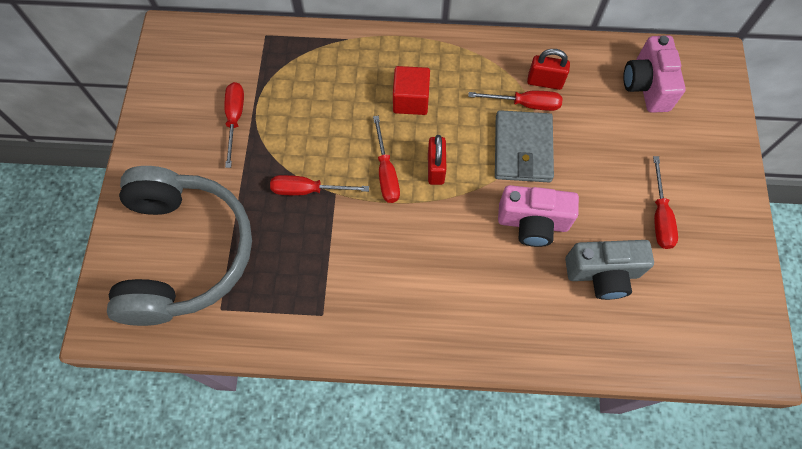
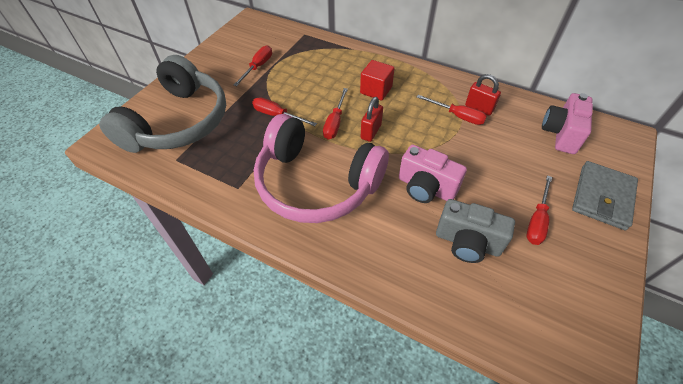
camera: 25 degrees right, 15 degrees down
(410, 269) = (316, 183): none -> pink headphones
(522, 149) = (442, 141): grey wallet -> grey wallet (602, 197)

